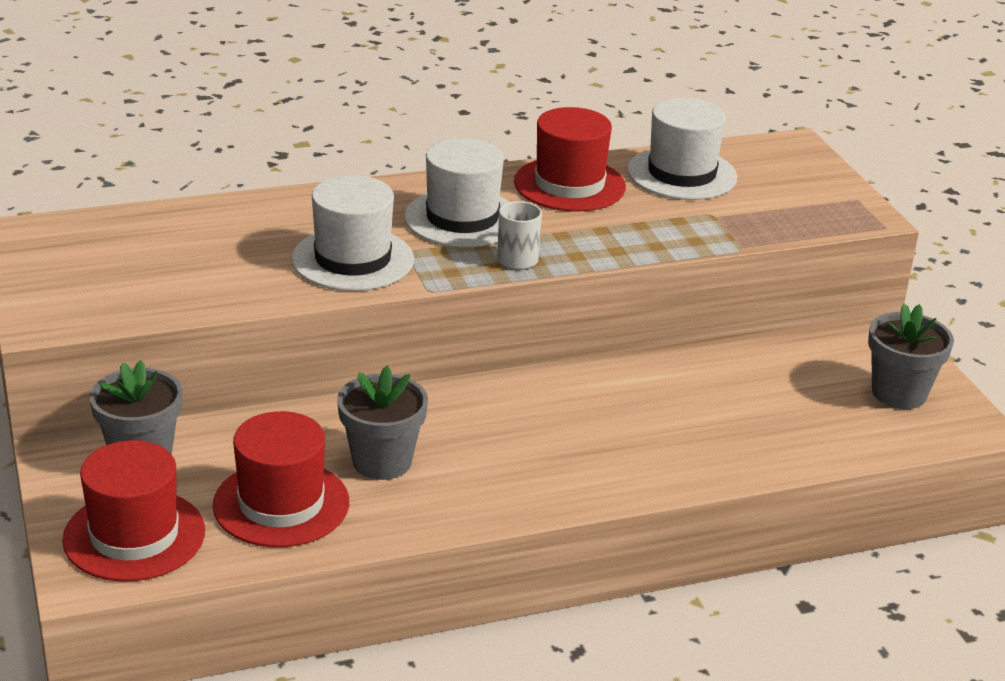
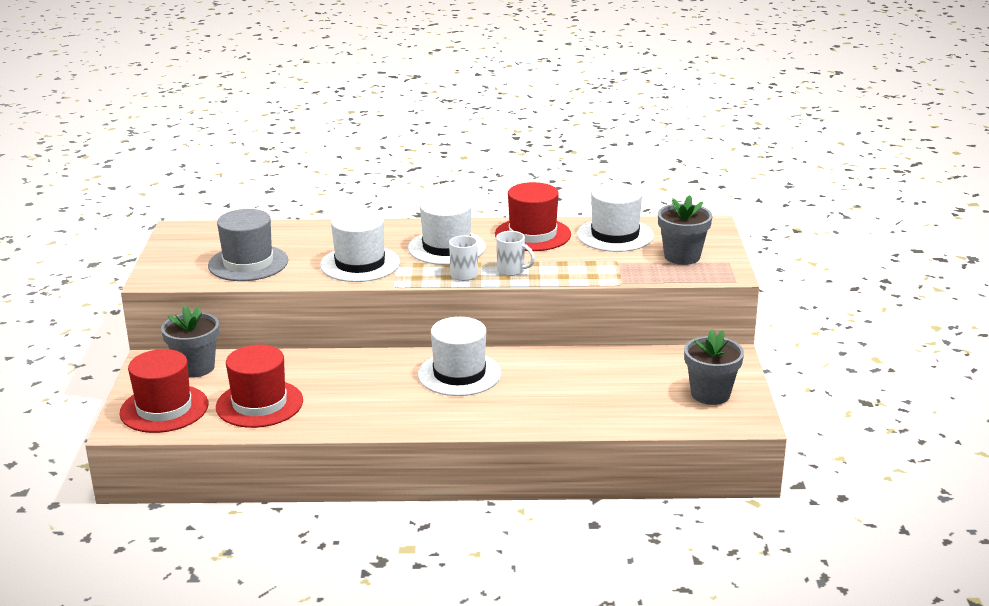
camera: 20 degrees right, 5 degrees down
(179, 278) = (248, 263): none -> grey hat
(382, 461) = (335, 389): grey flower pot -> grey flower pot (682, 256)
(546, 410) = (459, 374): none -> white hat
(580, 245) = (512, 270): none -> white mug

